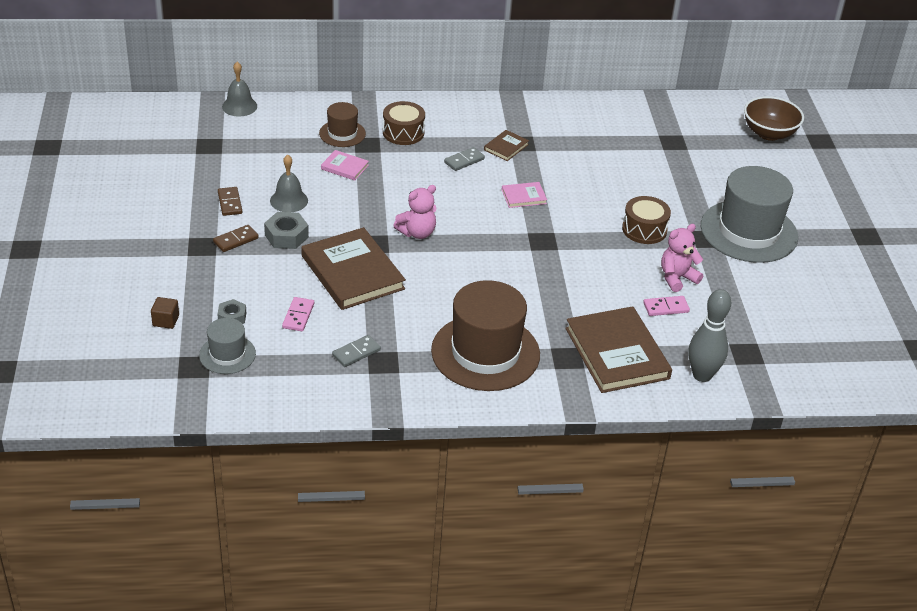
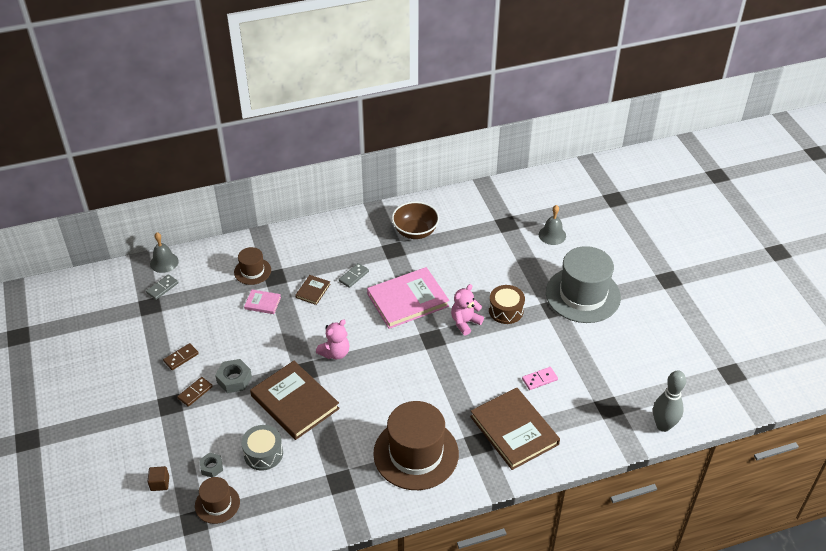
camera: 10 degrees left, 5 degrees up
(227, 354) = (217, 504): grey hat -> brown hat
(230, 203) = (181, 358): brown domino -> brown domino turned 75 degrees clockwise
(289, 200) = (227, 345): grey bell -> grey bell (552, 235)
(298, 316) = (263, 453): pink domino -> grey drum
(356, 352) = (317, 477): grey domino -> grey domino (162, 288)
(403, 132) = (300, 260): brown drum -> none
(506, 147) = (382, 256): brown book -> brown book (313, 291)
(524, 197) = (408, 300): pink book -> pink book, size x2.17
(677, 278) = (541, 350): pink teddy bear -> pink teddy bear (465, 322)
(702, 375) = (581, 435): grey bowling pin -> grey bowling pin (663, 425)
(769, 133) = (575, 200): brown bowl -> brown bowl (415, 231)

